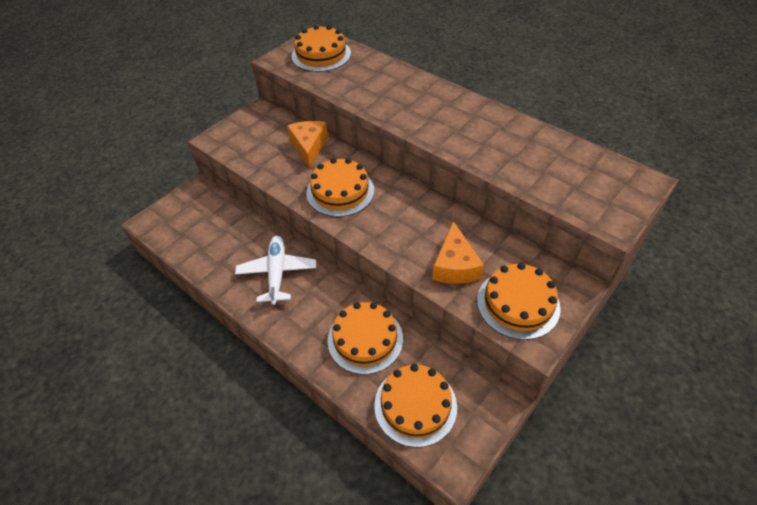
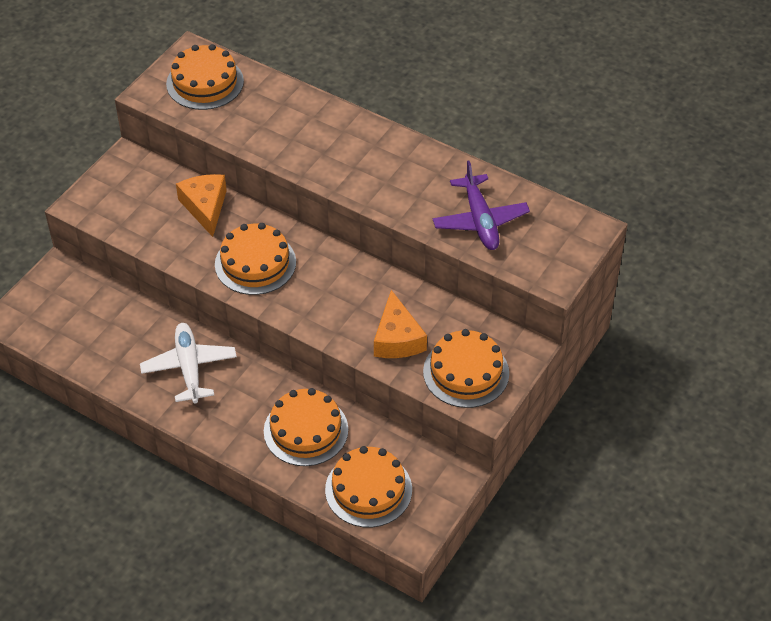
camera: 10 degrees left, 0 degrees up
(539, 167) = (480, 221): none -> purple plane

